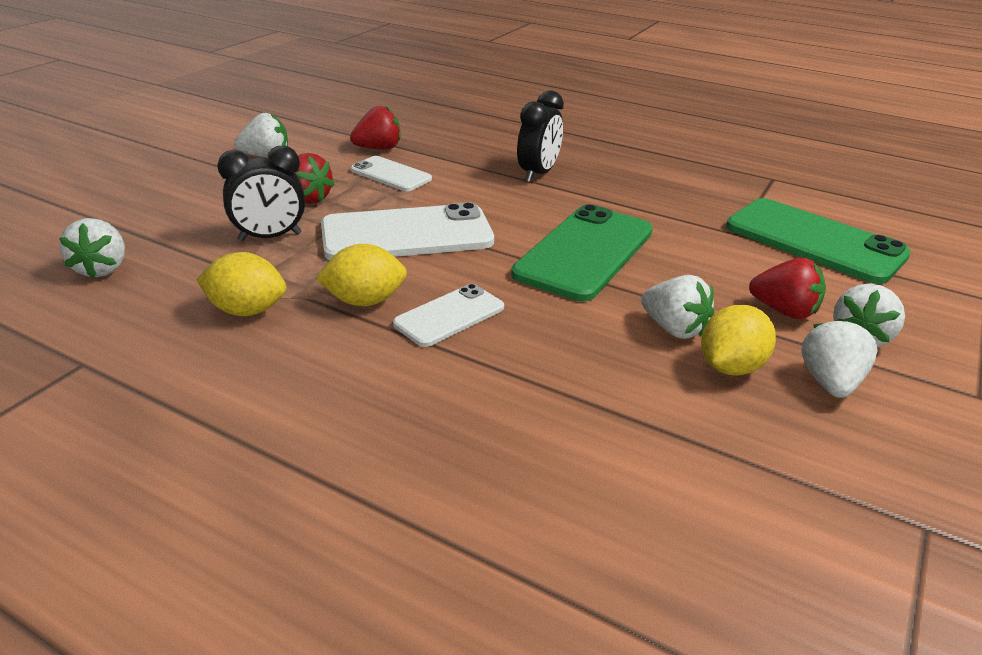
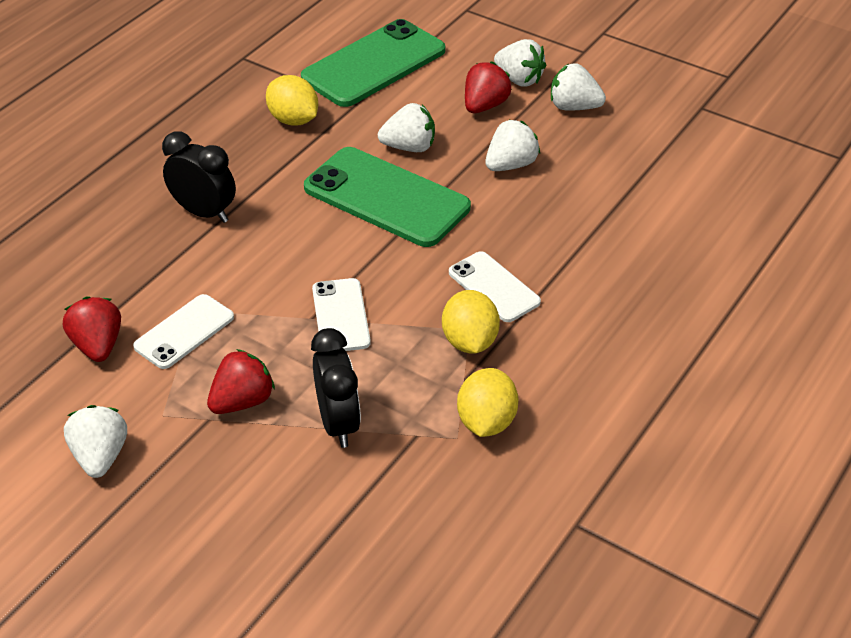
camera: 85 degrees left, 10 degrees up
(102, 269) = (402, 557): white strawberry -> white strawberry (409, 147)
(407, 234) = (341, 316): white phone -> white phone, size x0.56
(730, 367) = (558, 146): yellow lemon -> yellow lemon (293, 120)

